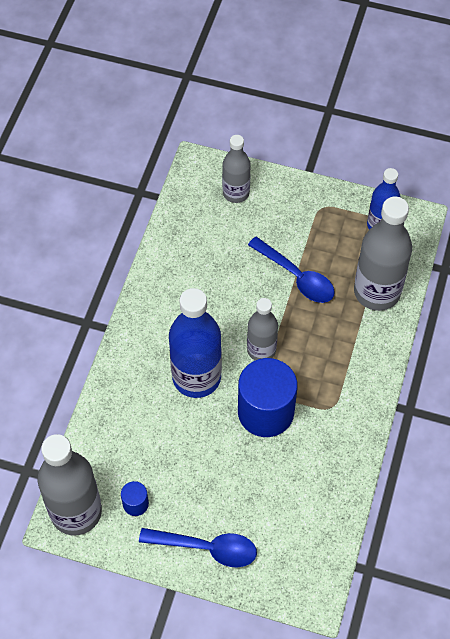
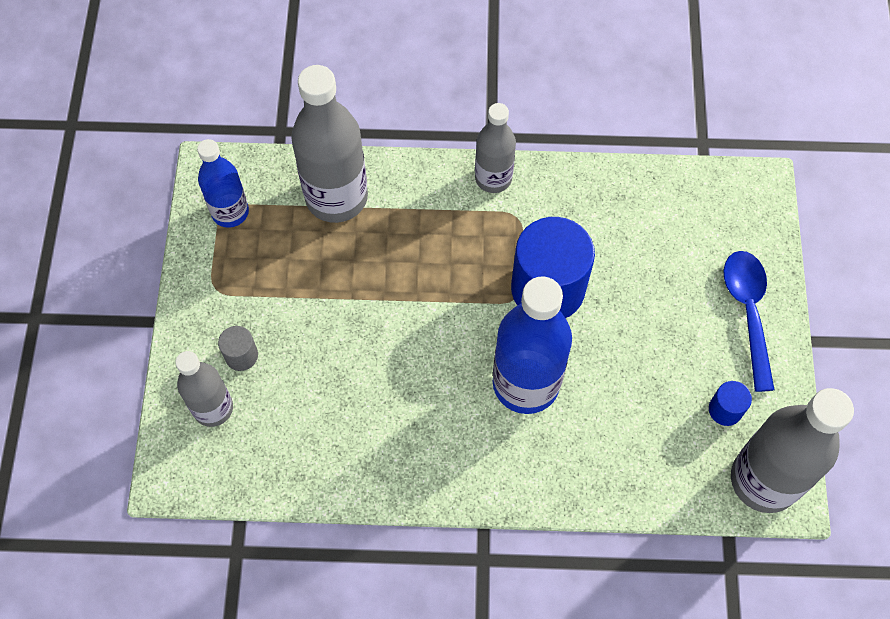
camera: 105 degrees left, 5 degrees up
(261, 350) = (461, 314): grey bottle -> grey bottle (493, 178)
(268, 214) = (241, 355): none -> grey cylinder
(296, 276) = (337, 296): blue spoon -> none

